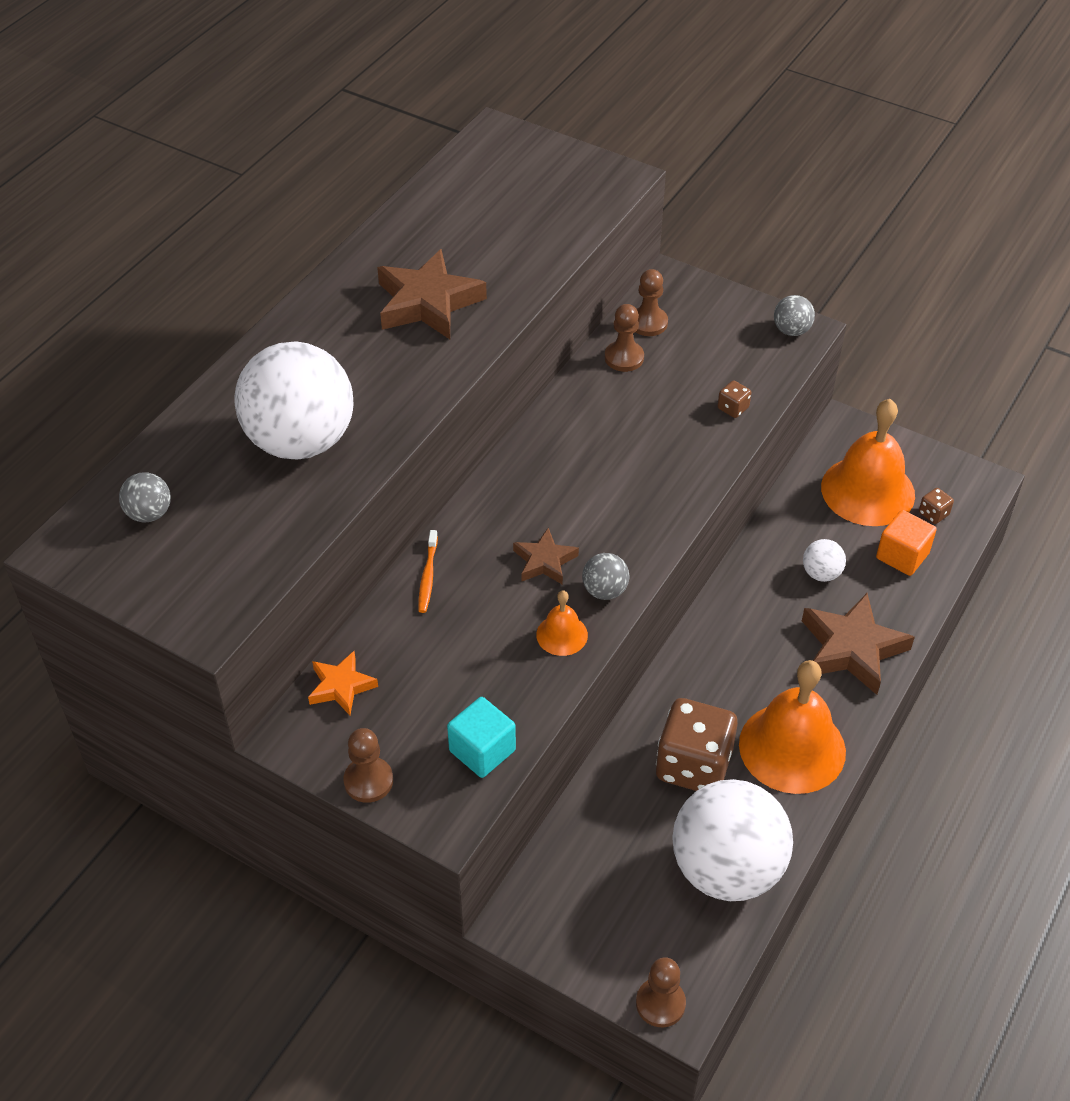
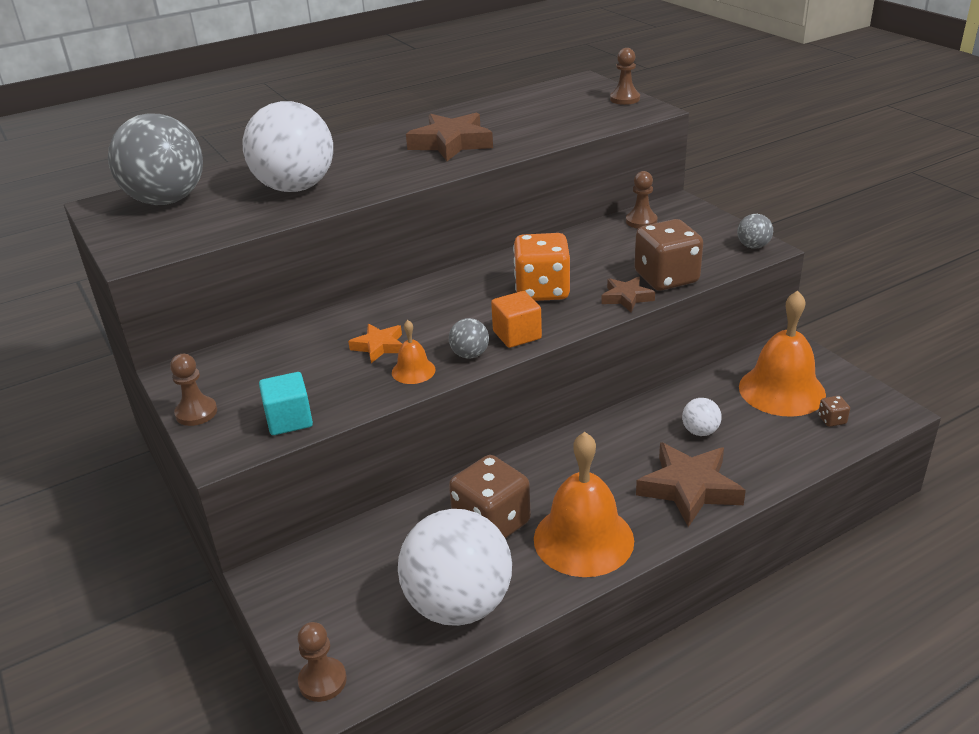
camera: 30 degrees right, 15 degrees down
(149, 513) = (167, 200): grey ball -> grey ball, size x2.40
(341, 686) = (235, 356): orange star -> orange star (379, 346)
(428, 576) = (353, 314): orange toothbrush -> none
(544, 561) = (442, 327): brown star -> brown star (626, 298)
(614, 469) = (542, 290): none -> orange dice
(624, 358) = (606, 235): brown pawn -> brown pawn (624, 99)
(733, 408) = (666, 278): brown dice -> brown dice, size x2.43
(902, 556) = (782, 440): orange cube -> orange cube (517, 335)

